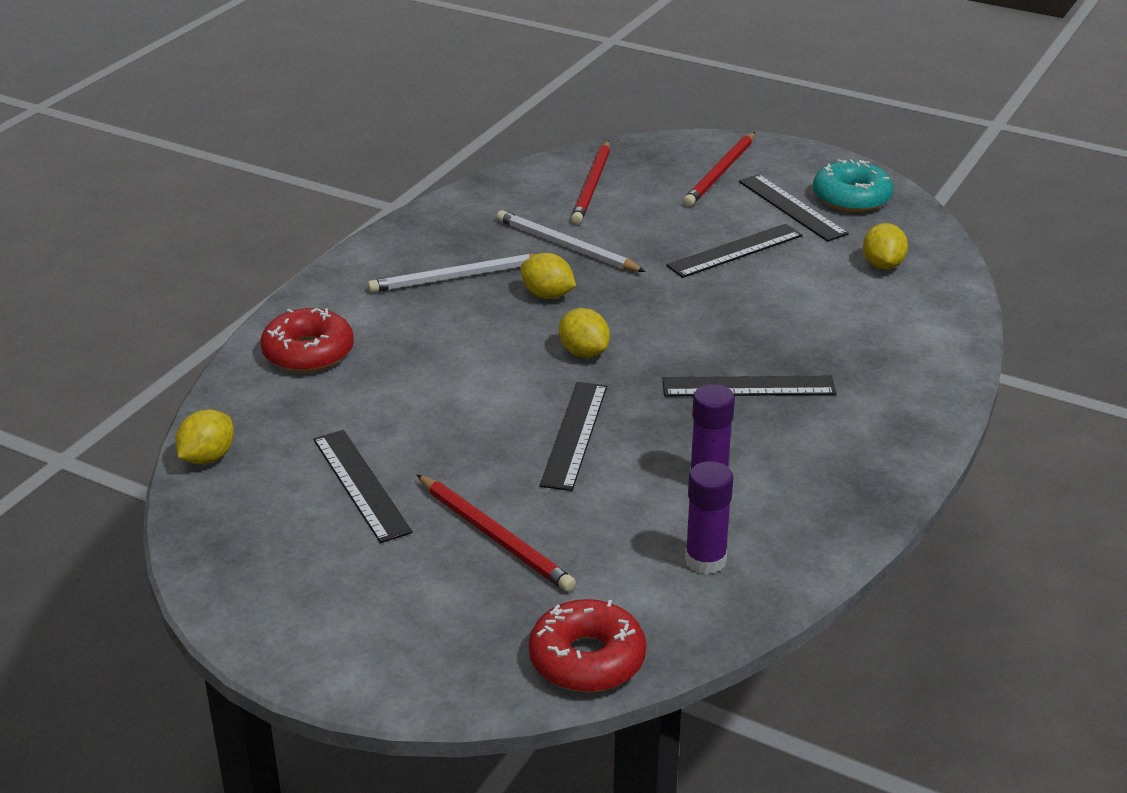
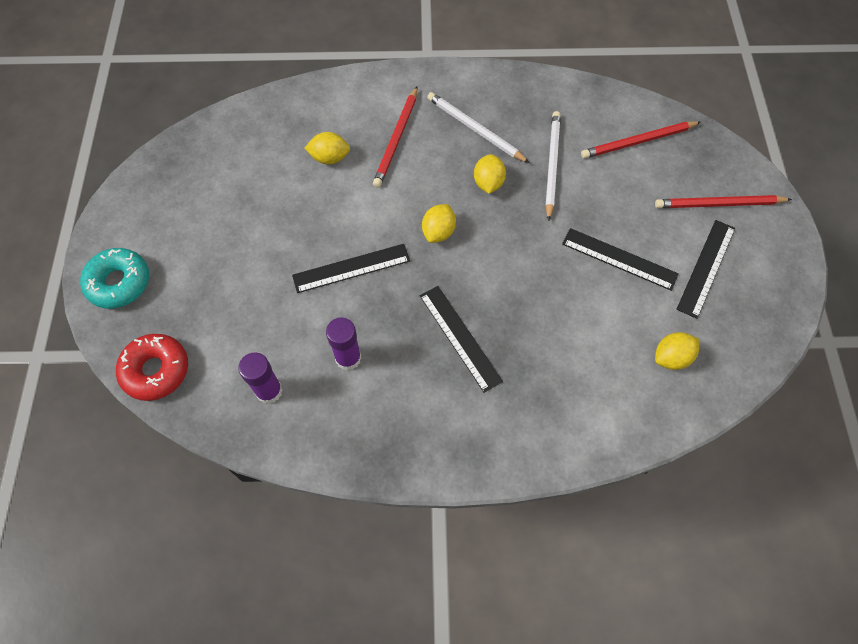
camera: 60 degrees right, 30 degrees up
(207, 458) = (234, 117): yellow lemon -> yellow lemon (329, 158)
(308, 352) = (351, 105): red donut -> none
(361, 485) = (248, 193): black ruler -> none
(495, 536) = (236, 276): red pencil -> red pencil (396, 139)
(851, 198) = (752, 300): turquoise donut -> turquoise donut (119, 283)

